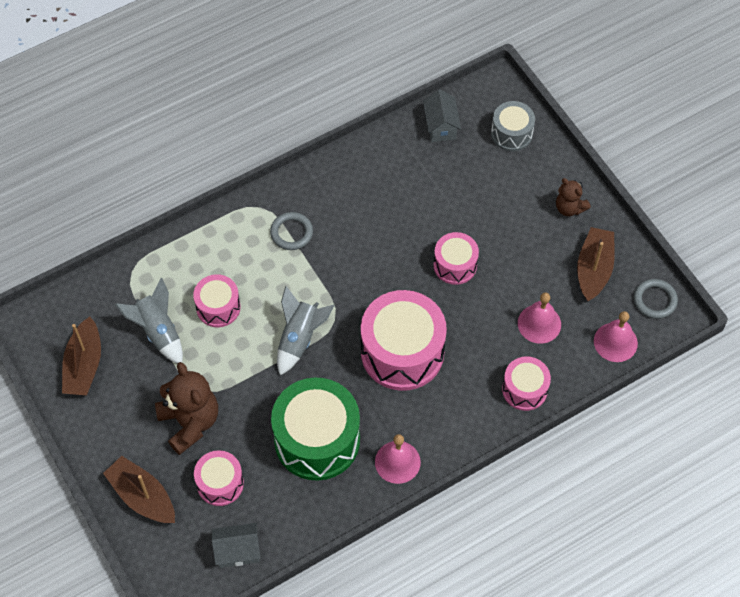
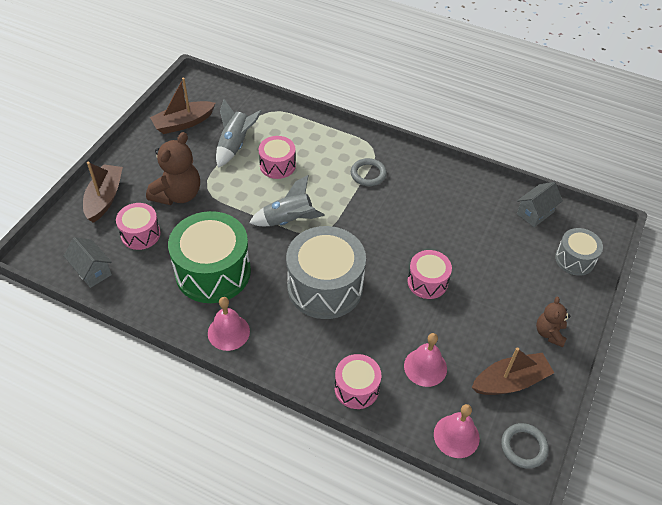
camera: 55 degrees right, 10 degrees down
(402, 352) = (325, 287): pink drum -> grey drum

